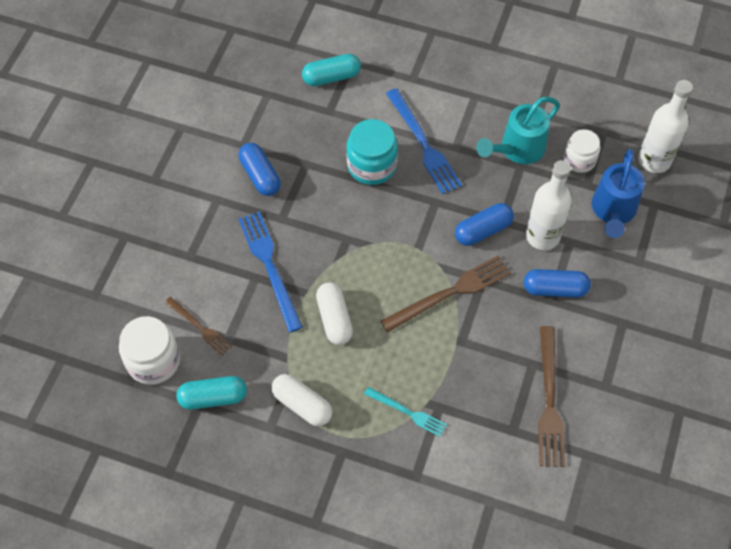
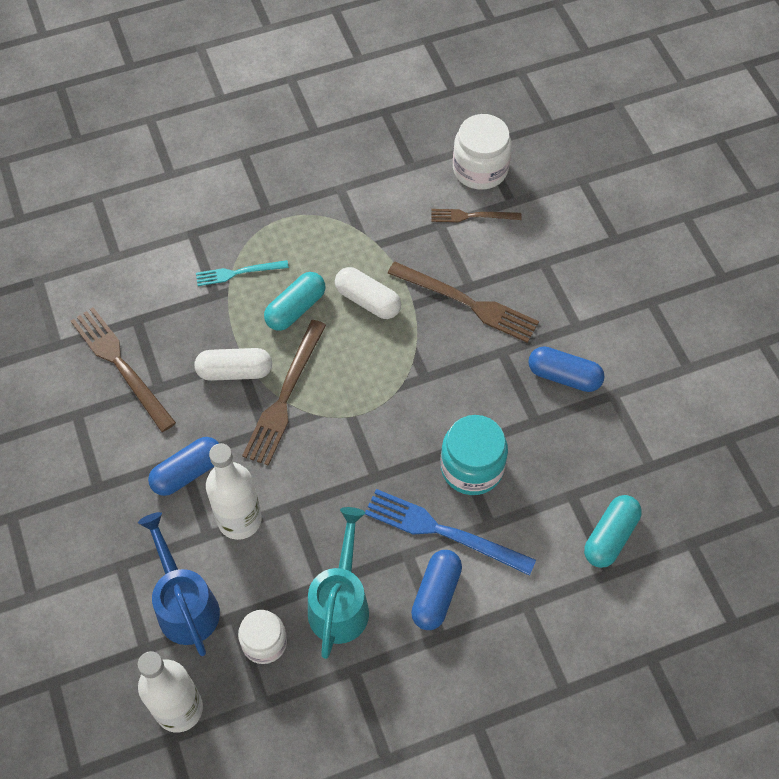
camera: 140 degrees right, 0 degrees up
(213, 397) = (405, 177): turquoise capsule -> turquoise capsule (295, 309)
(269, 267) = (467, 303): blue fork -> brown fork
(302, 405) = (330, 220): white capsule -> white capsule (235, 371)
(483, 230) = (303, 481): blue capsule -> blue capsule (436, 594)

